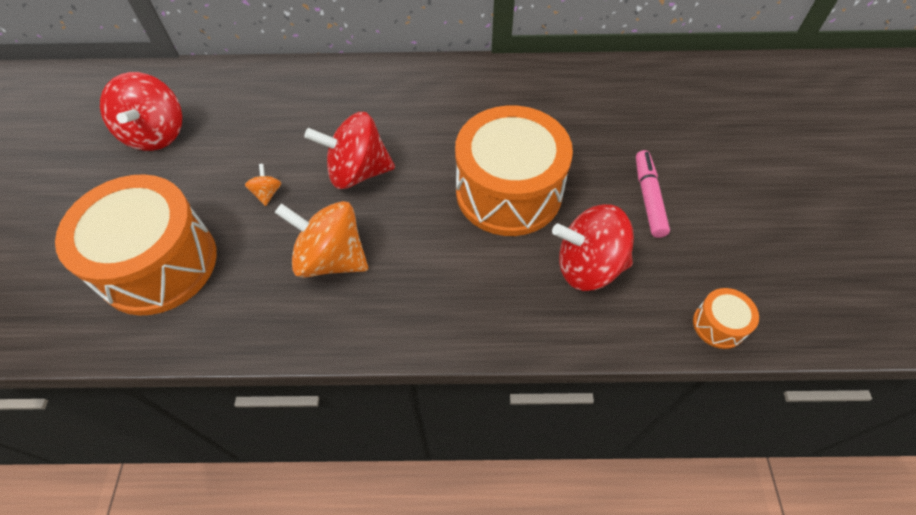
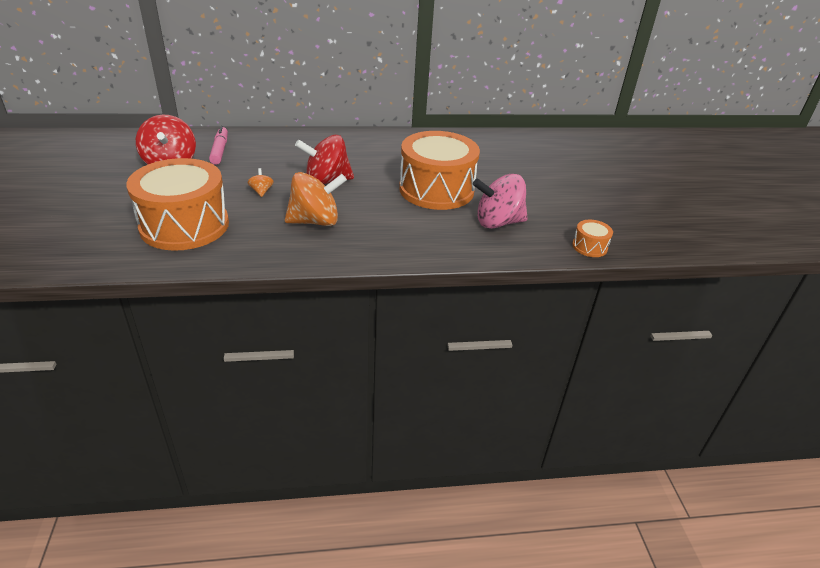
camera: 10 degrees left, 20 degrees down
(331, 258) = (315, 221): orange spinning top -> orange spinning top turned 150 degrees clockwise
(588, 266) = (498, 222): red spinning top -> pink spinning top
(648, 198) = (532, 192): pink marker -> pink marker (220, 150)

